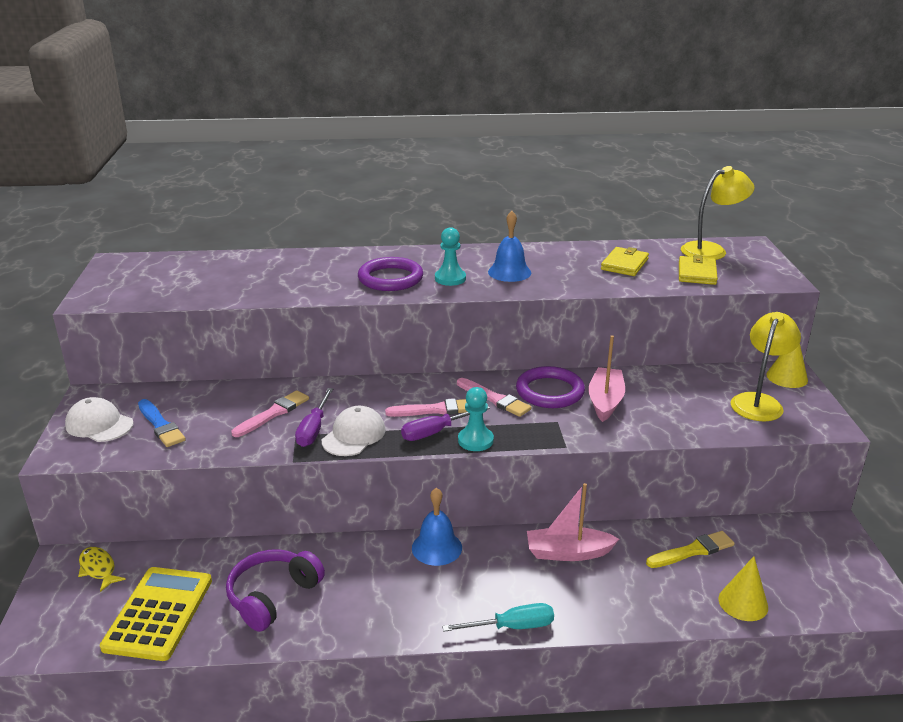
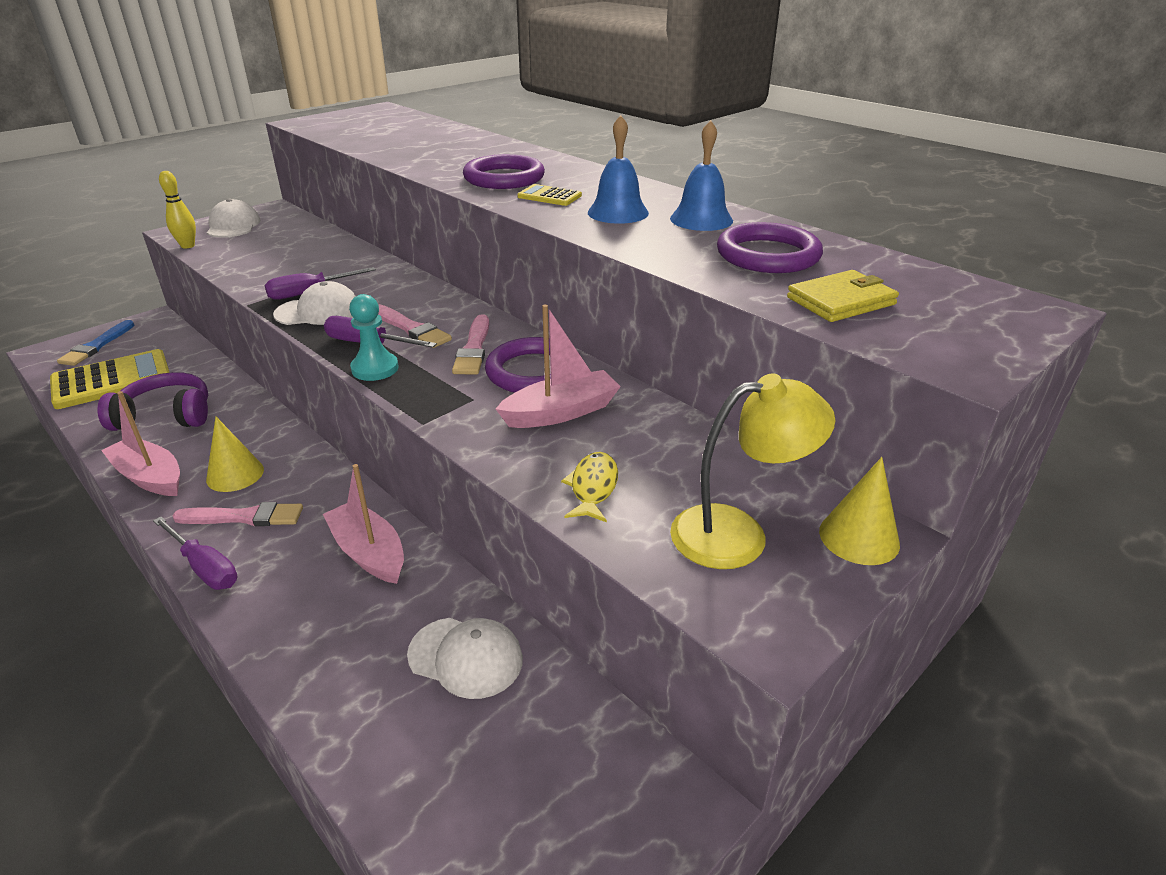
camera: 50 degrees right, 5 degrees up
(98, 569) = (152, 335): yellow fish -> yellow fish (593, 487)
(109, 458) = (188, 246): none -> yellow bowling pin
(161, 425) = (253, 242): blue brush -> blue brush (97, 346)
(273, 413) = (318, 269): pink brush -> pink brush (244, 517)
(362, 627) = (150, 477): none -> pink boat
(437, 547) = (304, 465): blue bell -> blue bell (701, 219)
(450, 278) = (549, 196): turquoise pawn -> yellow calculator
(512, 627) = (204, 567): turquoise screwdriver -> purple screwdriver
(624, 264) = (768, 255): yellow wallet -> purple ring
(692, 551) = (466, 657): yellow brush -> white cap
(711, 250) = (944, 289): yellow lamp -> none
(743, 603) = (389, 757): yellow cone -> yellow cone (235, 474)

